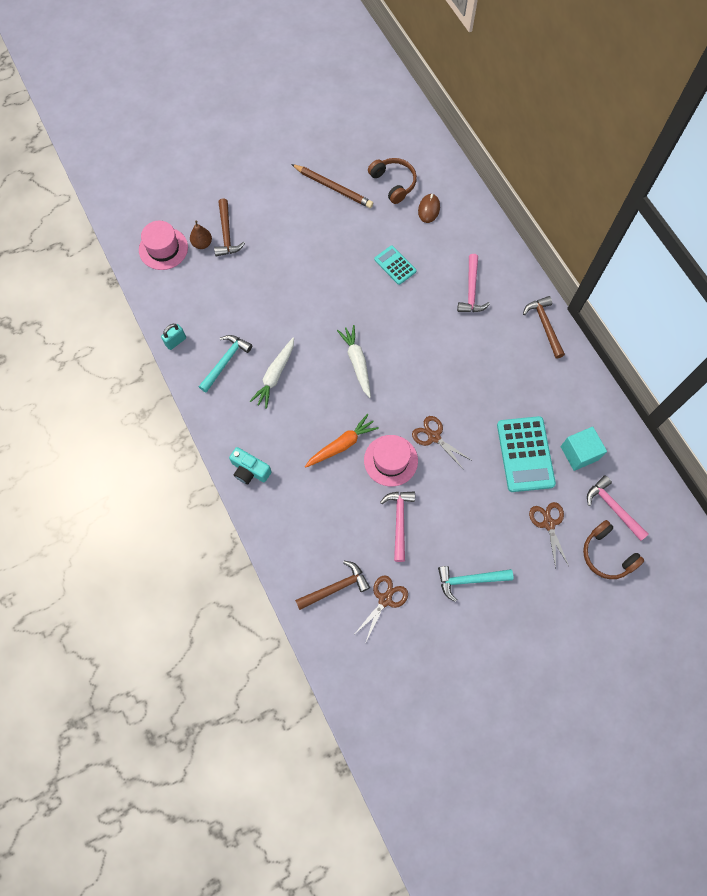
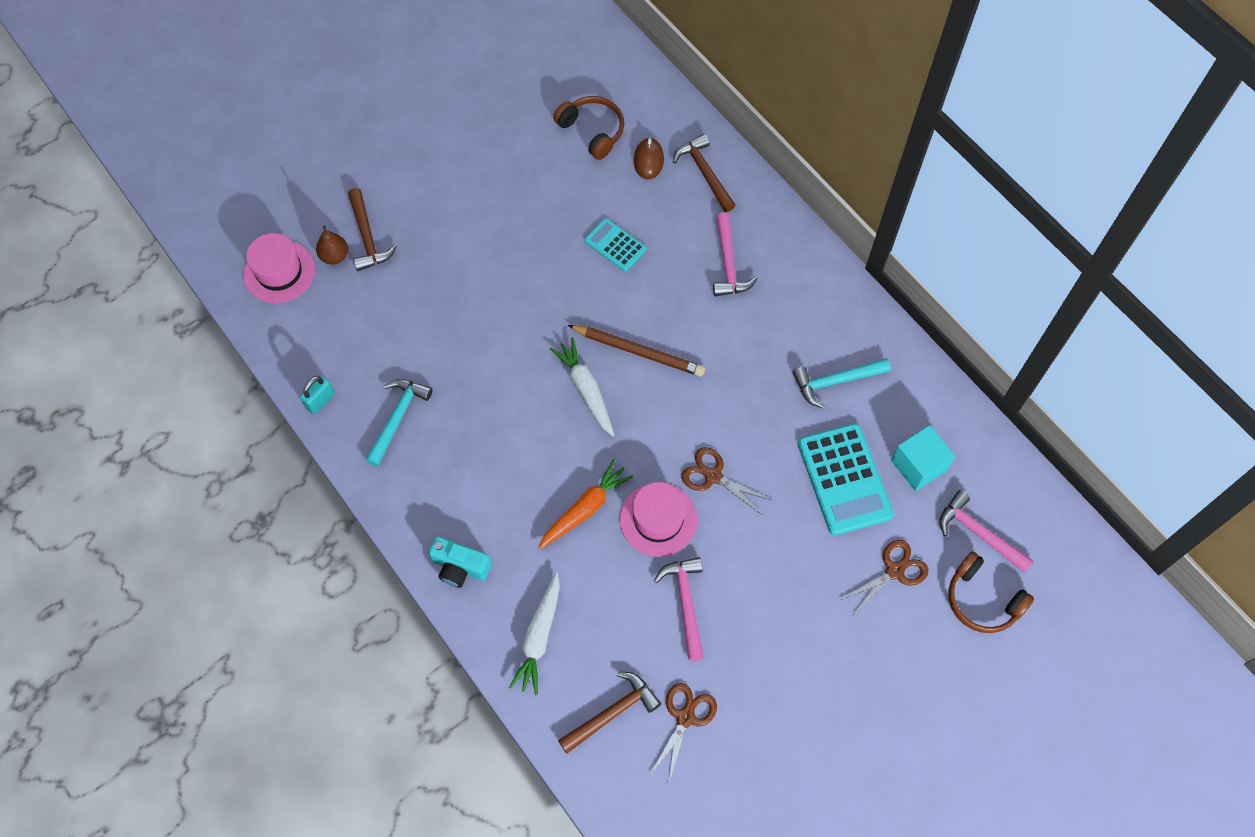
camera: 10 degrees left, 5 degrees down
(275, 375) = (472, 426): white carrot -> white carrot (539, 637)
(333, 187) = (508, 149): brown pencil -> brown pencil (638, 352)
(470, 580) = (799, 669): turquoise hammer -> turquoise hammer (835, 381)
(544, 325) = (838, 296): brown hammer -> brown hammer (704, 173)
(548, 524) = (894, 571): brown scissors -> brown scissors turned 75 degrees clockwise

